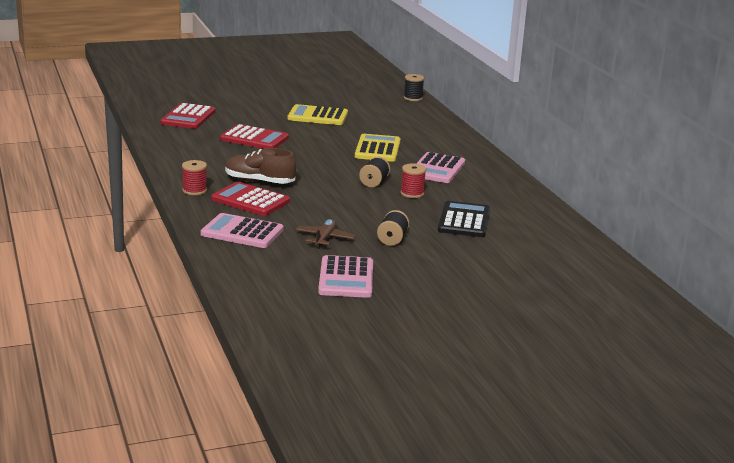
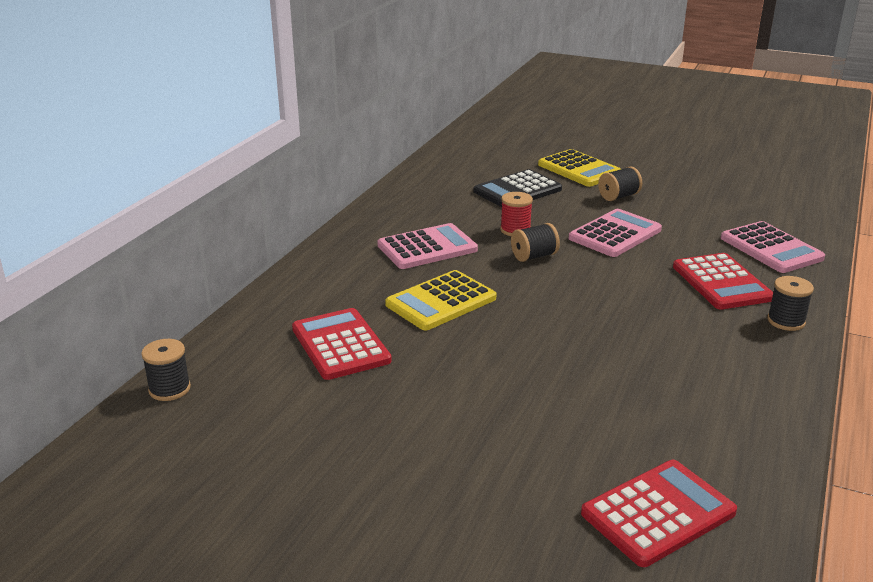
camera: 135 degrees left, 5 degrees up
(194, 190) = (786, 321): red spool -> black spool
(254, 138) = (593, 393): red calculator -> red calculator (340, 345)
(259, 181) = (679, 306): brown shoe -> none
(317, 116) = (410, 408): yellow calculator -> yellow calculator (579, 169)
(325, 238) = (686, 216): brown plane -> none
(346, 278) = (711, 182): pink calculator -> pink calculator (615, 234)

